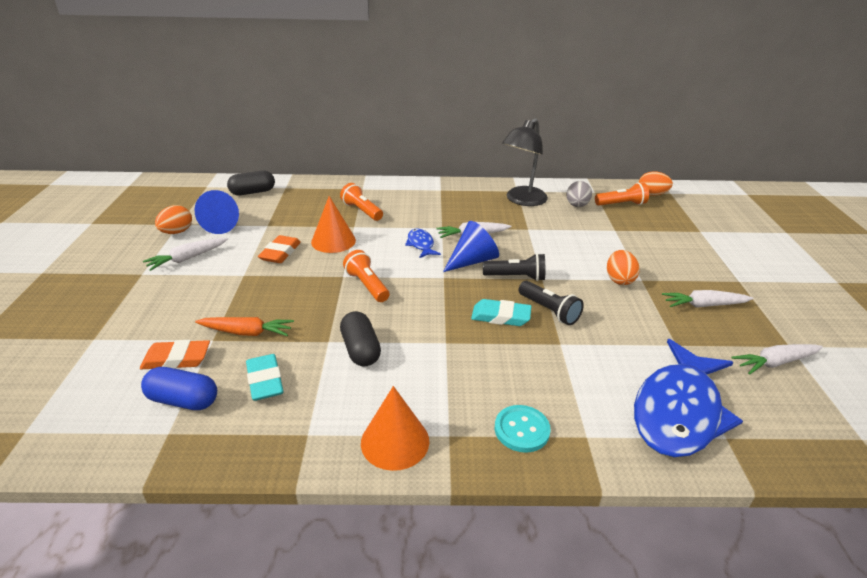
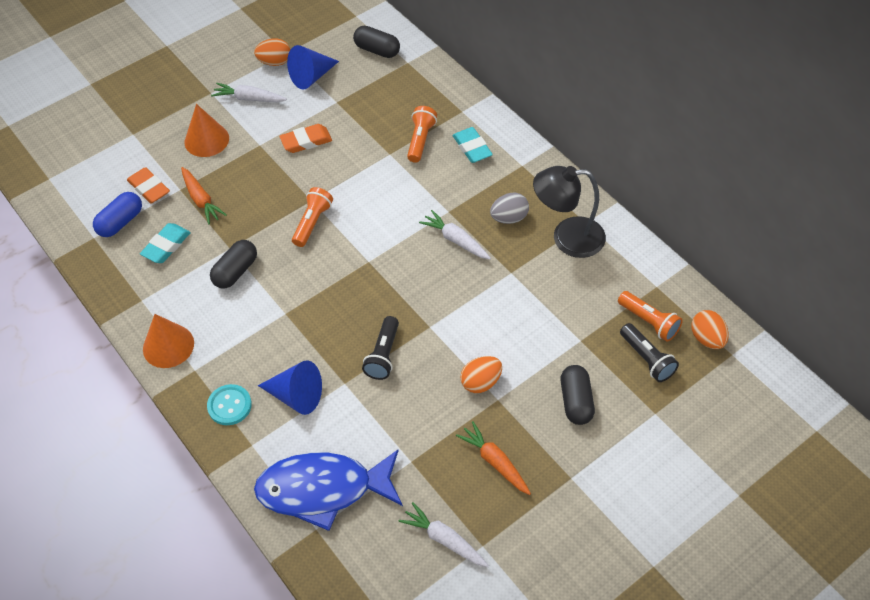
camera: 55 degrees right, 20 degrees up
(183, 400) = (120, 222): blue capsule -> blue capsule turned 60 degrees clockwise
(333, 241) = (354, 158): orange cone -> orange cone (206, 140)
(421, 244) = (404, 216): blue fish -> none
(472, 261) = (412, 265): blue cone -> blue cone (296, 396)
(500, 316) = (346, 328): turquoise eraser -> turquoise eraser (472, 148)
(516, 277) = (414, 308): black flashlight -> black flashlight (647, 359)
(577, 206) = (603, 286): grey egg -> grey egg (509, 218)
(668, 252) = (576, 401): none -> black capsule
(704, 305) = (495, 462): white carrot -> orange carrot

